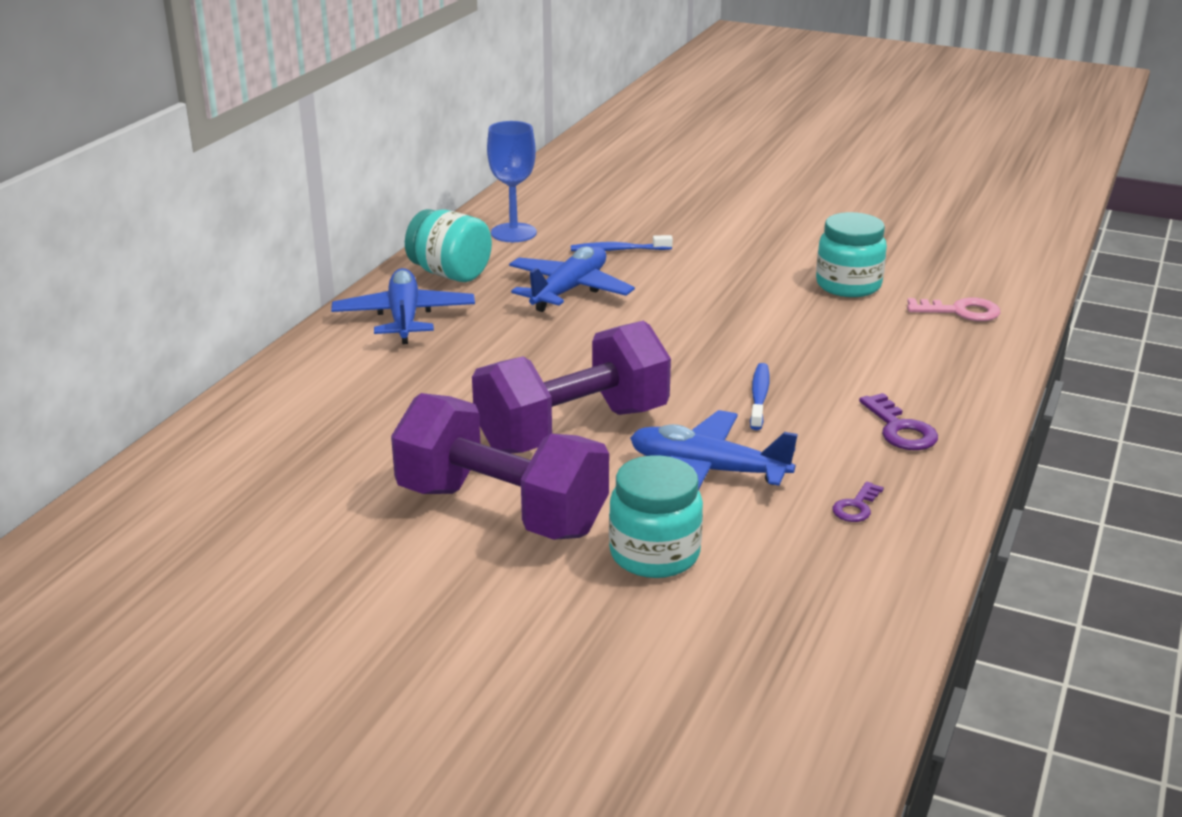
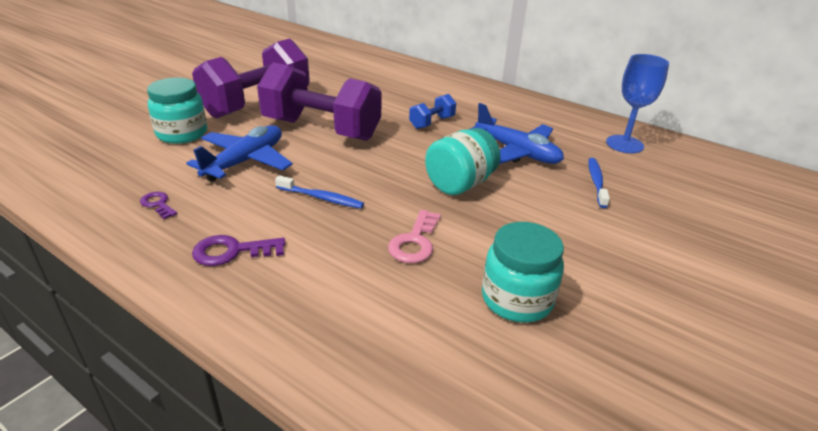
camera: 100 degrees right, 5 degrees up
(404, 318) = (482, 99): blue plane -> none
(450, 274) = (546, 117): turquoise jar -> turquoise jar (460, 184)
(507, 348) = (432, 123): none -> blue dumbbell
(573, 430) = (321, 129): purple dumbbell -> purple dumbbell turned 45 degrees counterclockwise
(960, 311) = (436, 374): pink key -> pink key (415, 242)

